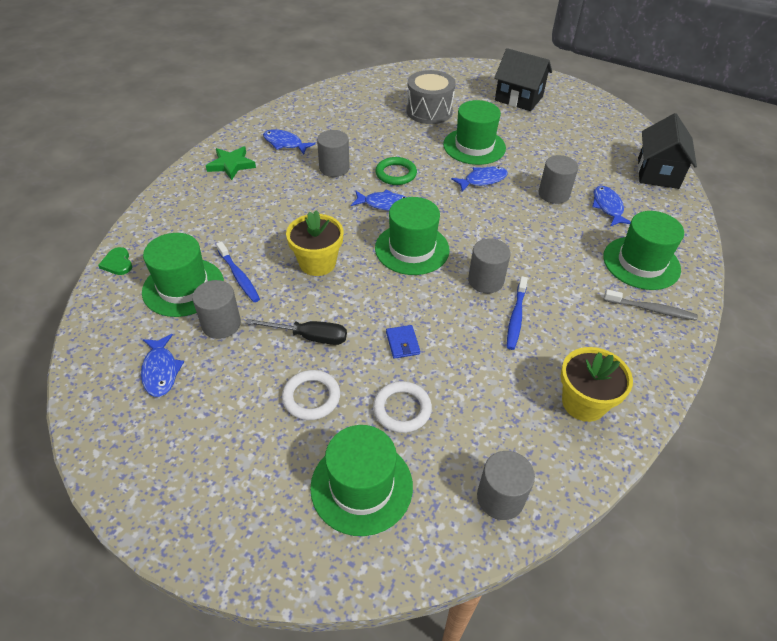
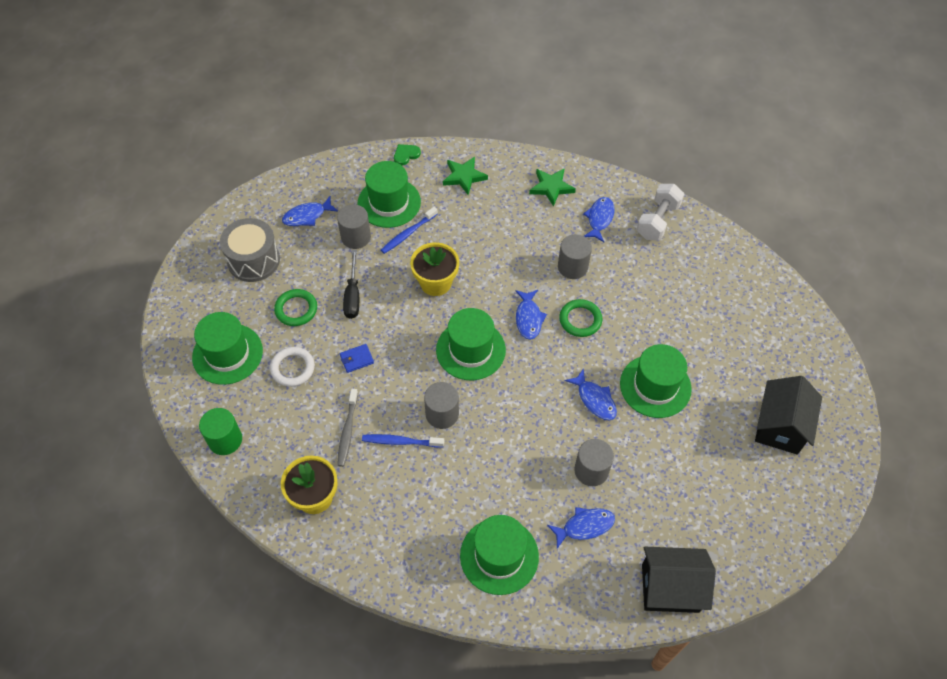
camera: 80 degrees right, 10 degrees up
(181, 221) = (464, 177): none -> green star
(303, 114) = (657, 221): none -> white dumbbell
(311, 397) = (296, 309): white ring -> green ring
(429, 111) = (710, 334): grey drum -> grey drum (253, 260)
(500, 498) = (225, 440): grey cylinder -> green cylinder
(651, 309) = (433, 560): grey toothbrush -> grey toothbrush (347, 431)

